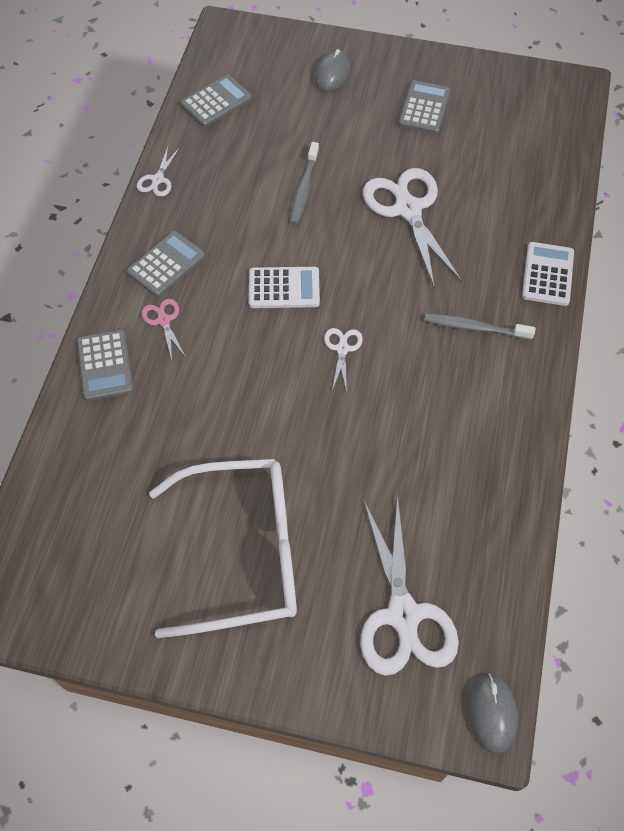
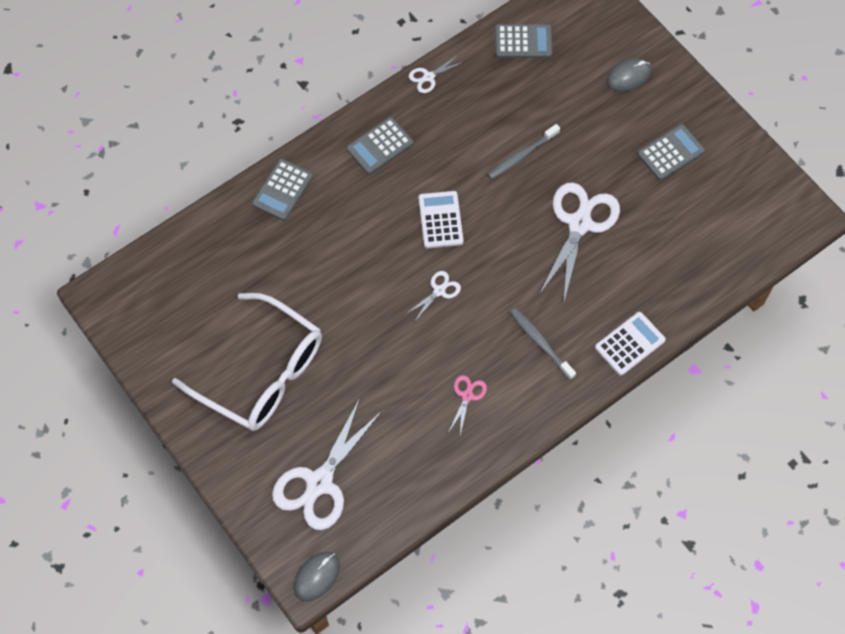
camera: 40 degrees right, 5 degrees up
(163, 320) = (344, 185): pink scissors -> pink scissors (467, 396)
(166, 264) = (380, 146): grey calculator -> grey calculator turned 150 degrees clockwise
(284, 288) = (440, 220): white calculator -> white calculator turned 135 degrees counterclockwise

